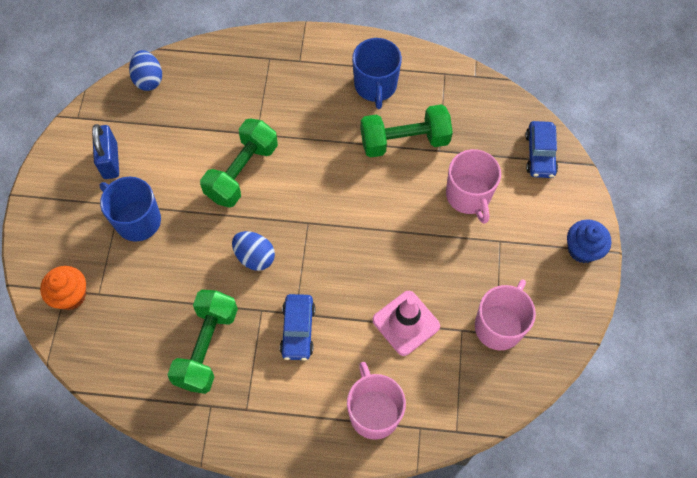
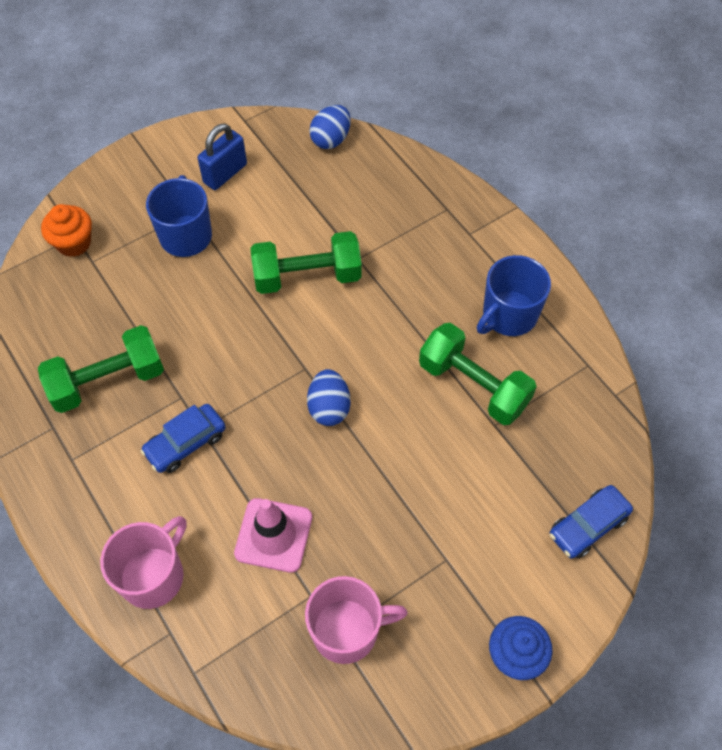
camera: 50 degrees right, 5 degrees down
(255, 257) = (230, 351): blue egg -> blue egg (329, 407)
(468, 196) = (469, 490): pink mug -> none

